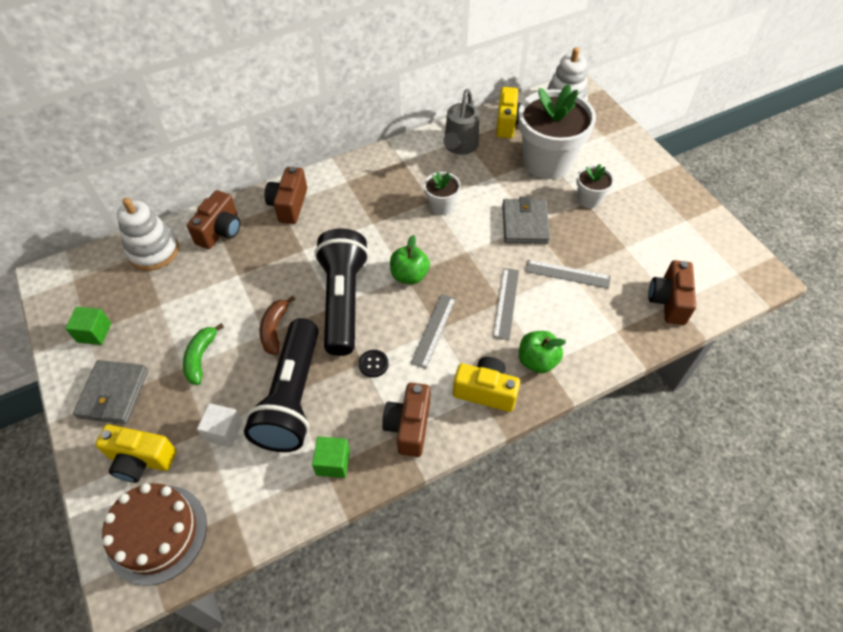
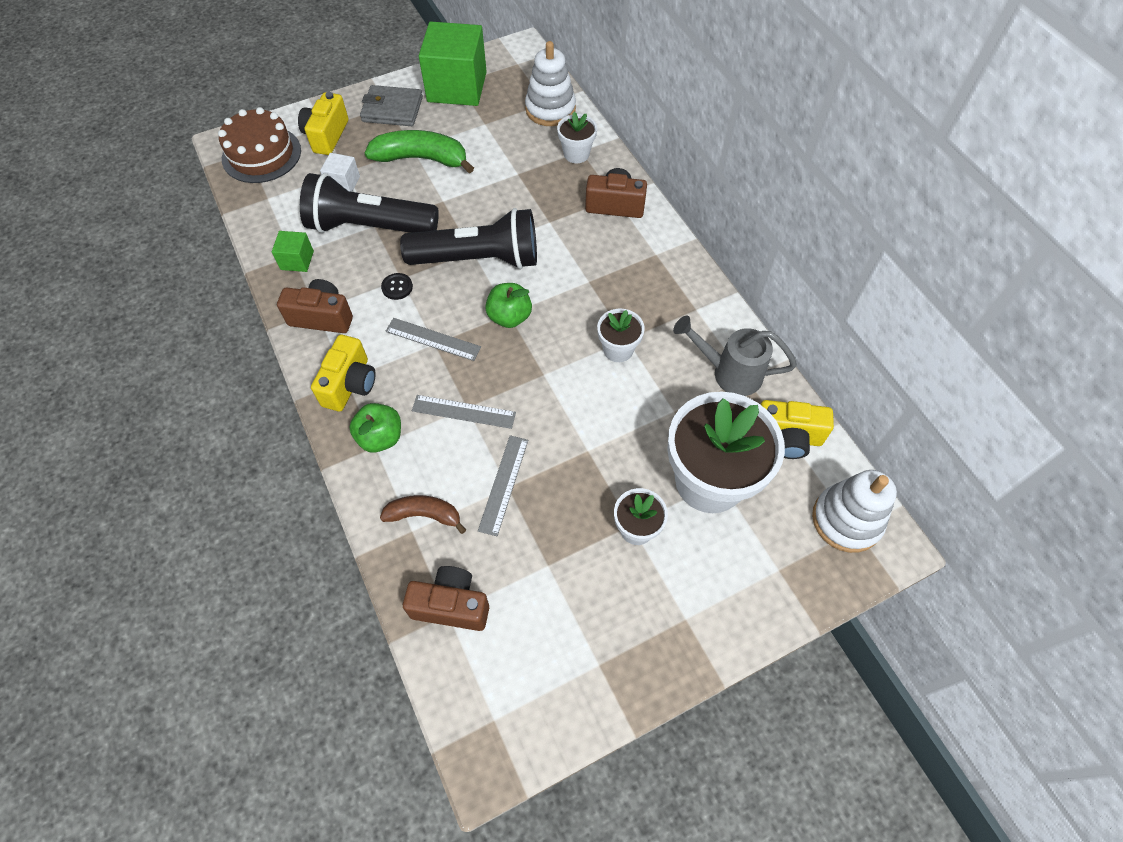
camera: 90 degrees right, 5 degrees up
(94, 332) = (457, 87): green cube -> green cube, size x2.20
(201, 357) = (421, 159): green banana -> green banana, size x1.66
(220, 231) = (576, 154): brown camera -> white flower pot
(275, 329) = (448, 207): brown banana -> brown banana (424, 515)
(525, 224) = (589, 442): grey wallet -> none

